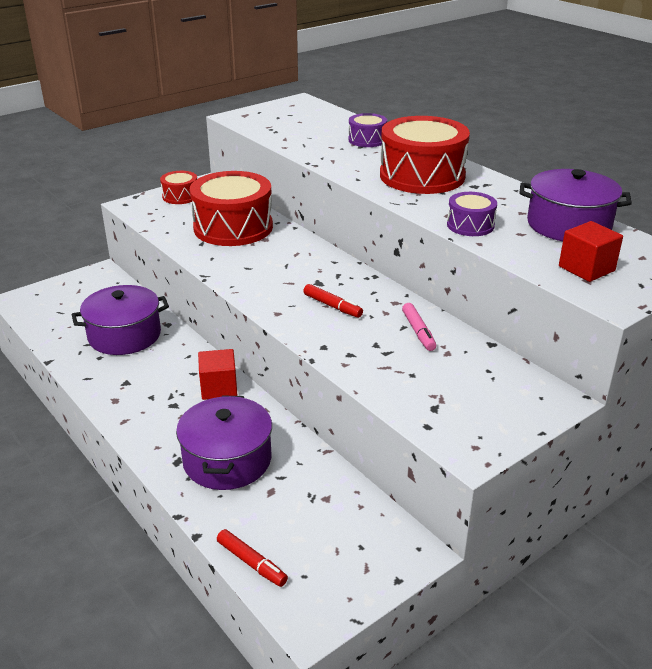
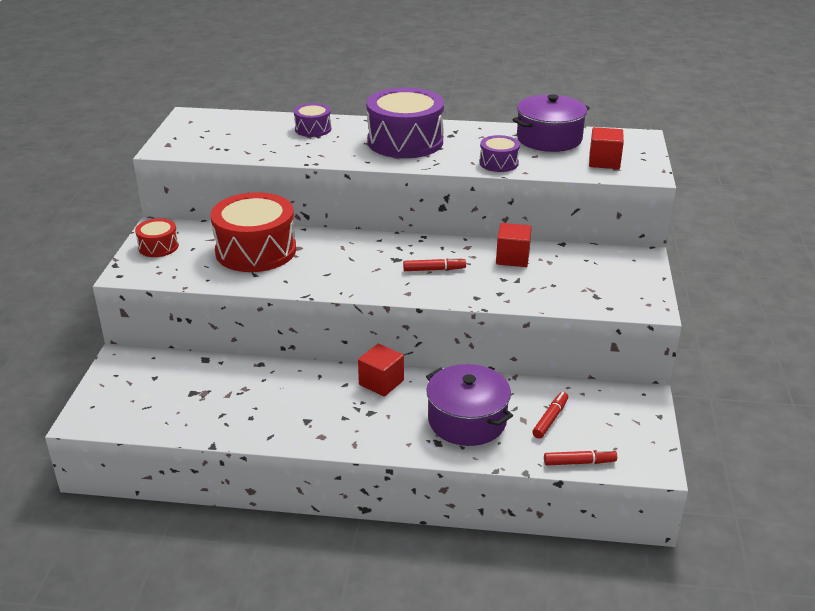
camera: 45 degrees left, 0 degrees up
(124, 335) = (240, 391): purple pot -> none
(293, 507) = (550, 419): none -> red marker
(418, 332) = (512, 258): pink marker -> red cube
(422, 176) = (405, 141): red drum -> purple drum

